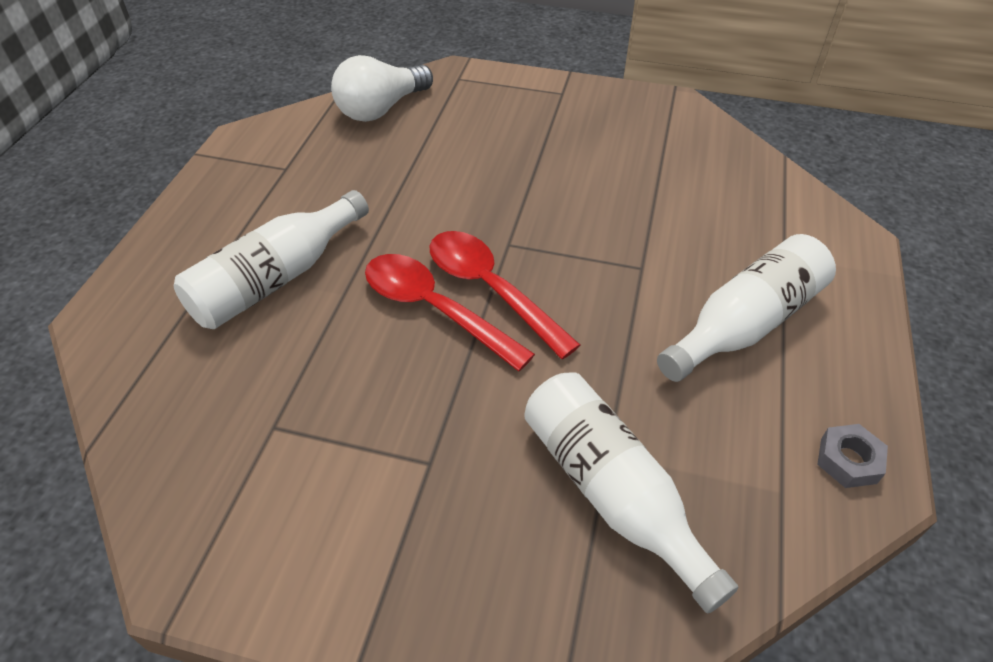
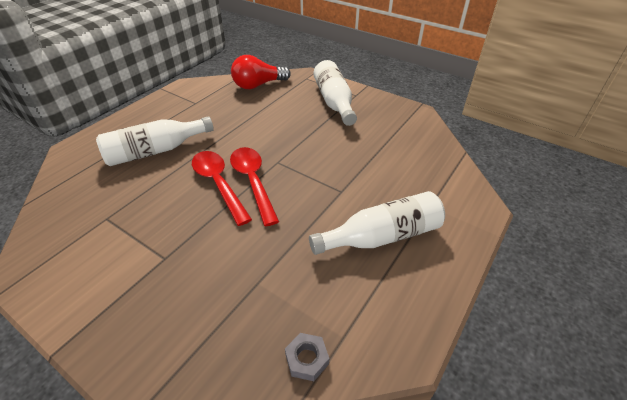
camera: 20 degrees right, 5 degrees down
(381, 109) = (258, 85): white light bulb -> red light bulb
(612, 492) = (246, 304): white bottle -> white bottle (334, 102)
(848, 460) = (396, 333): grey nut -> grey nut (307, 359)

